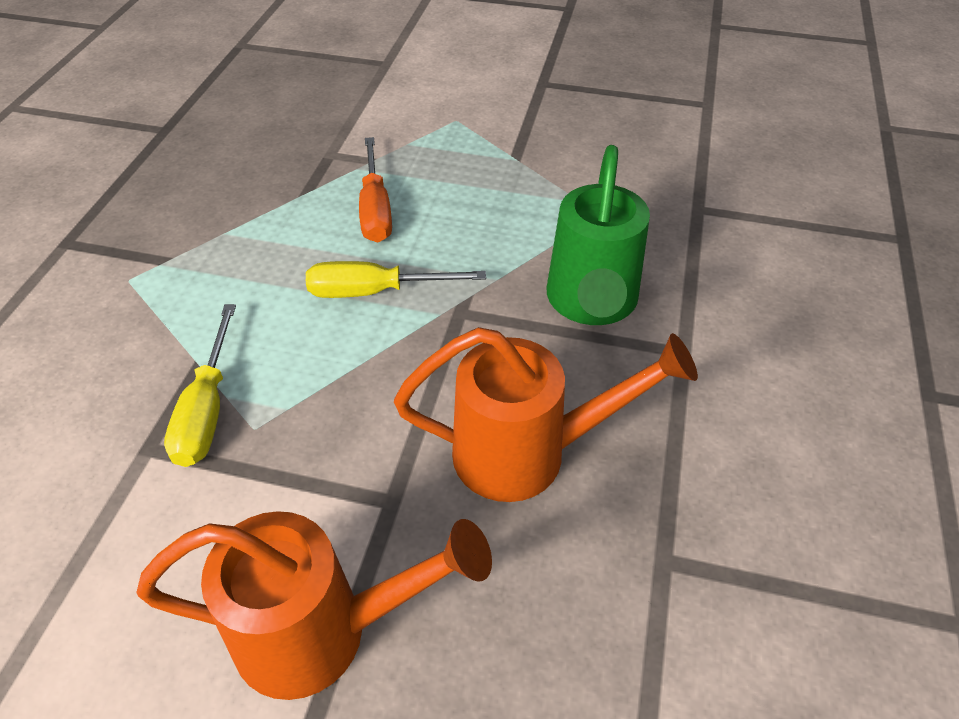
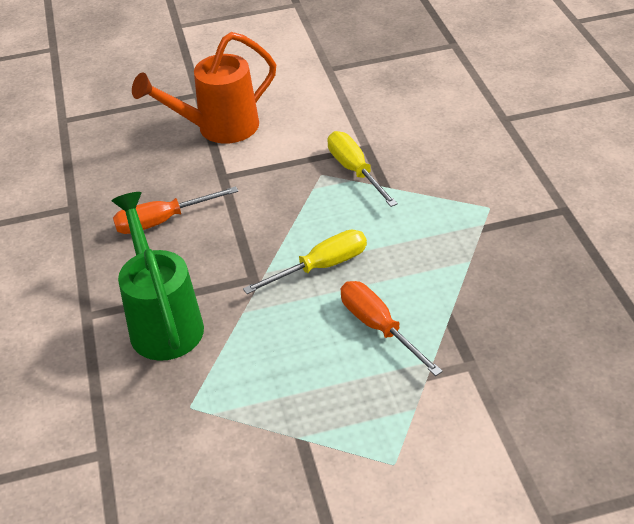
camera: 155 degrees right, 5 degrees down
(527, 453) = (163, 221): orange watering can -> orange screwdriver

